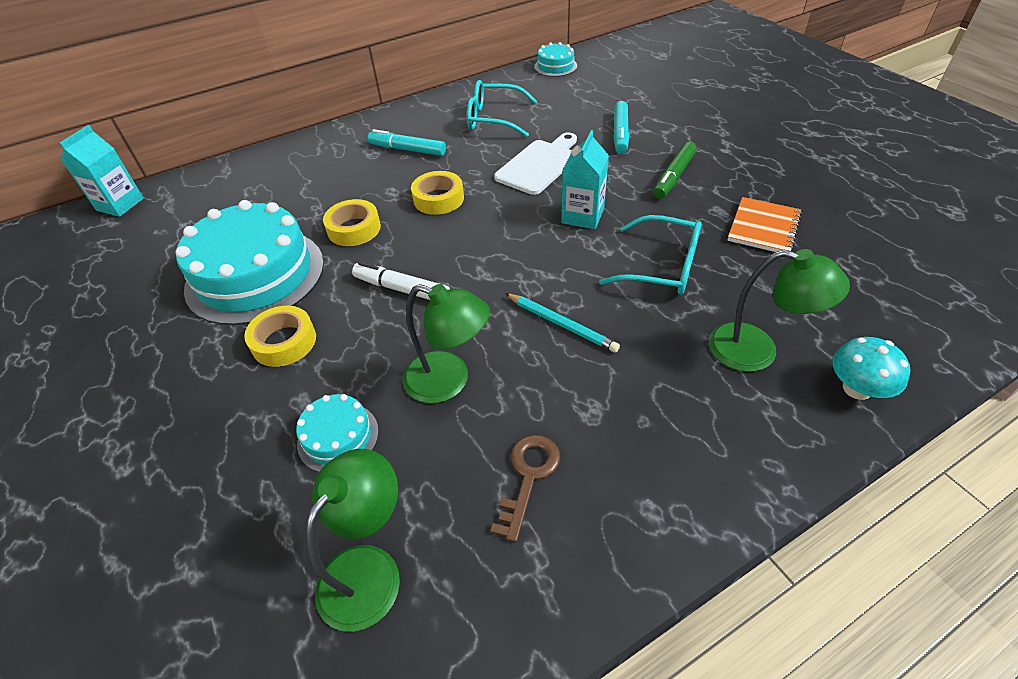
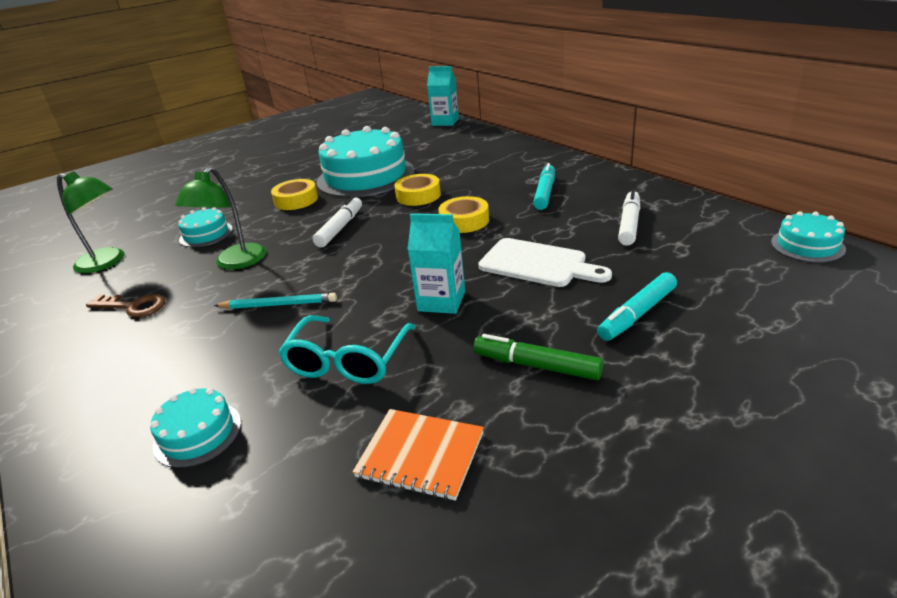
camera: 85 degrees right, 15 degrees down
(493, 118) = (629, 224): turquoise glasses -> white marker
(561, 324) = (278, 304): turquoise pencil -> turquoise pencil turned 120 degrees counterclockwise
(620, 133) = (637, 314): turquoise marker -> turquoise marker turned 45 degrees counterclockwise
(757, 351) = (197, 434): green lamp -> turquoise cake
(857, 388) = (106, 519): turquoise mushroom -> none

